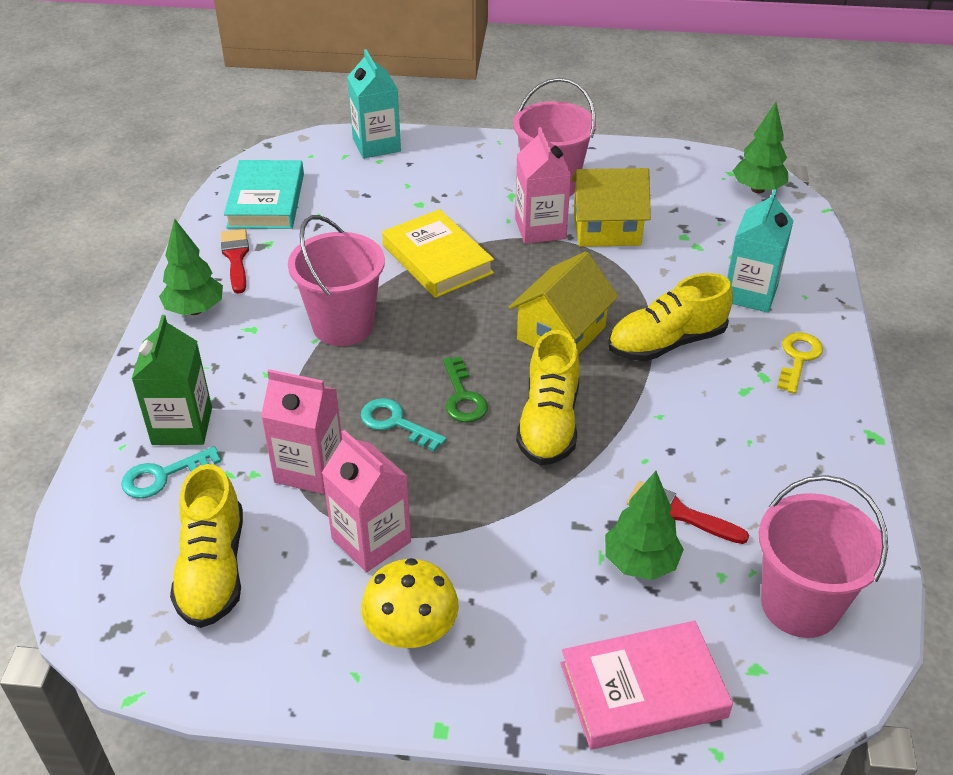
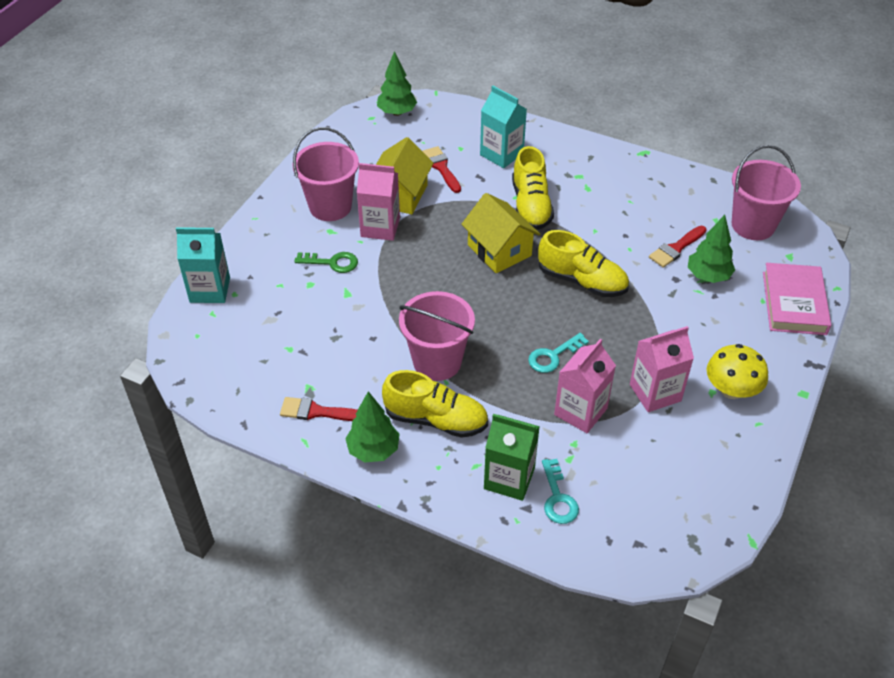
camera: 70 degrees left, 5 degrees up
(213, 569) = (656, 481): yellow shoe -> yellow shoe (436, 419)
(266, 200) = (247, 377): turquoise book -> none
(437, 259) = (386, 291): yellow book -> none
(462, 397) = (541, 315): green key -> green key (332, 262)
(682, 249) = (441, 168): none -> red brush
(798, 358) = (569, 157): yellow key -> none

